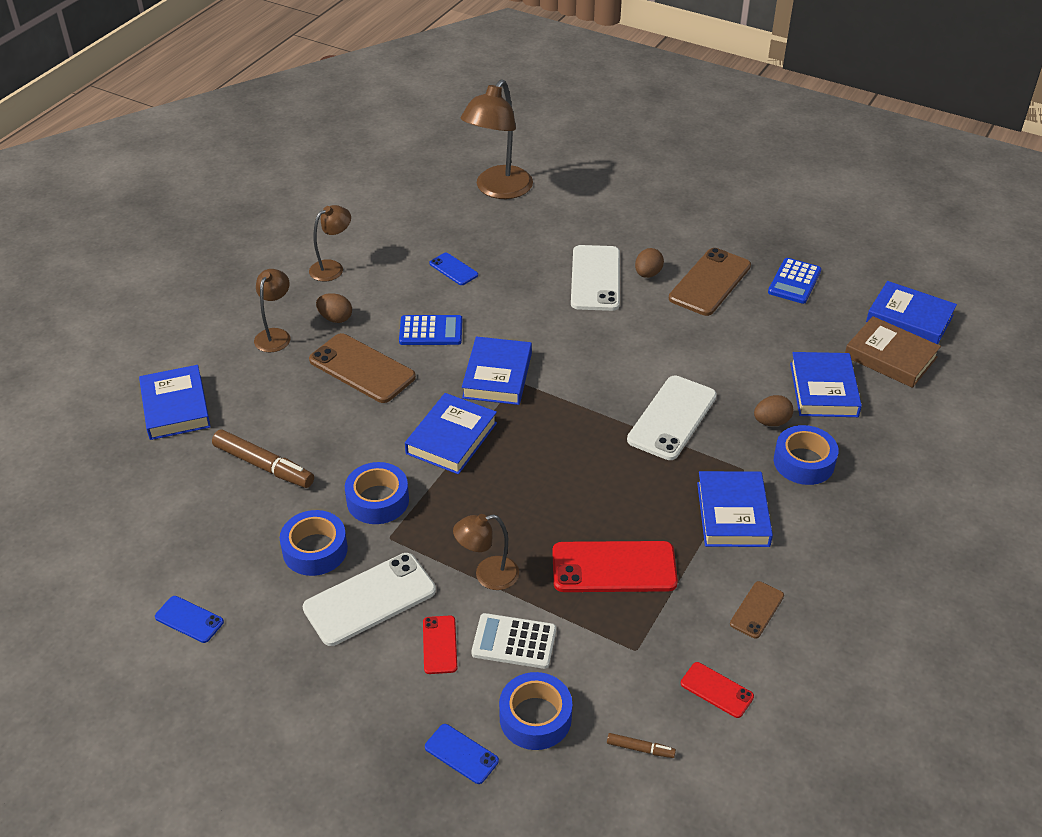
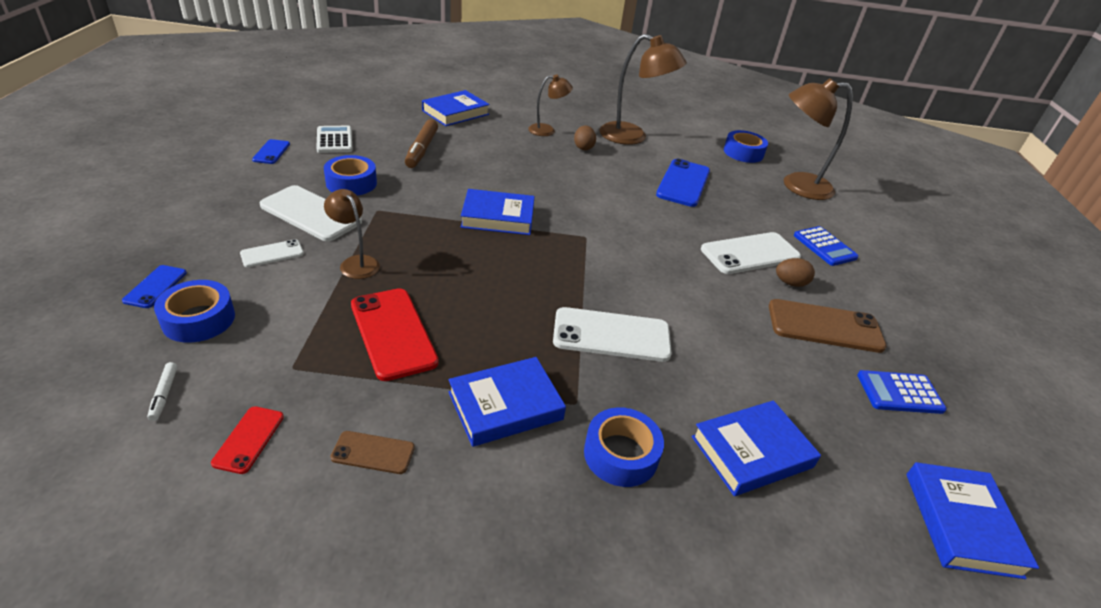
camera: 60 degrees right, 5 degrees down
(332, 268) = (632, 137): brown lamp -> brown lamp, size x1.80
(362, 368) = (542, 167): brown phone -> none
(378, 500) = (413, 198): blue tape -> blue tape (743, 153)
(431, 331) = (606, 186): blue calculator -> blue calculator (824, 246)
(440, 645) = (272, 254): red phone -> white phone
(453, 269) = (683, 183): blue phone -> blue phone, size x1.93
(497, 375) = (584, 225): blue book -> none
(514, 642) = (284, 291): white calculator -> white calculator (334, 140)
(640, 749) = (164, 394): brown marker -> white marker
(771, 422) = (663, 413): brown egg -> none
(890, 357) = (869, 513): brown book -> none

